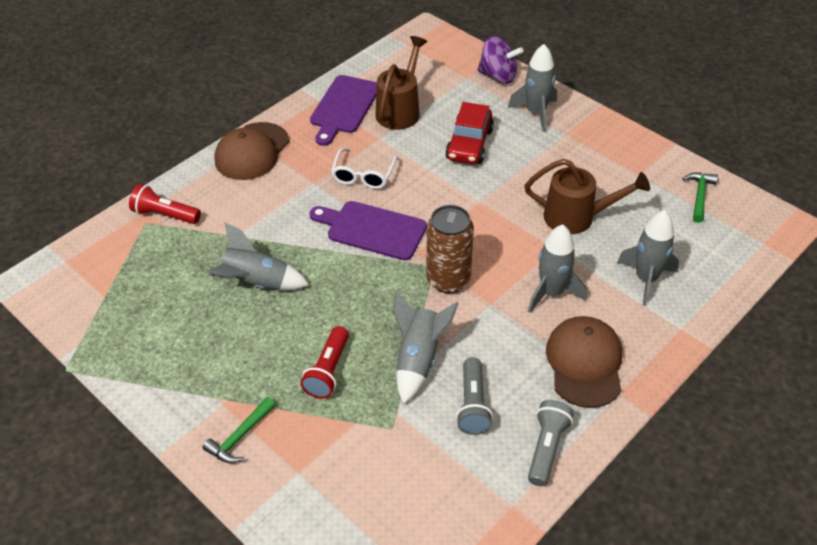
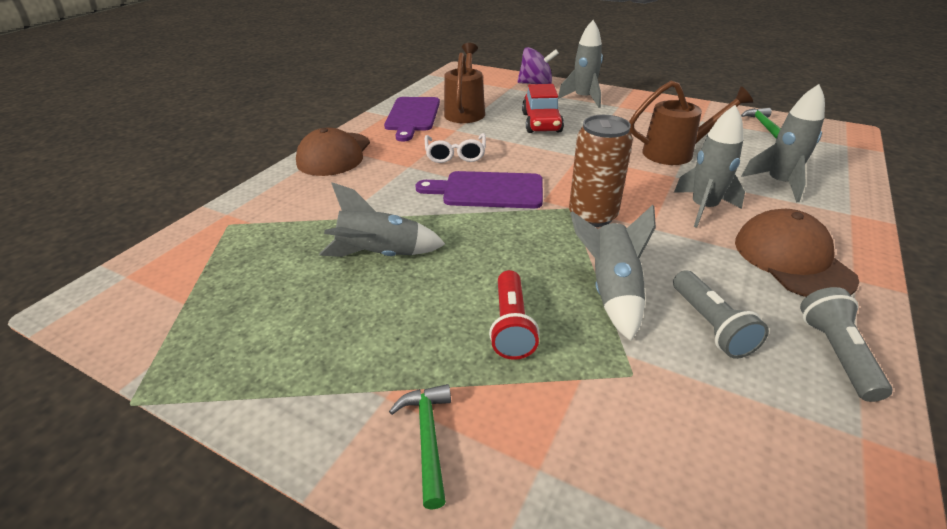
camera: 15 degrees left, 10 degrees down
(165, 215) = (251, 214): red flashlight -> none
(240, 437) = (427, 437): green hammer -> green hammer turned 150 degrees clockwise

